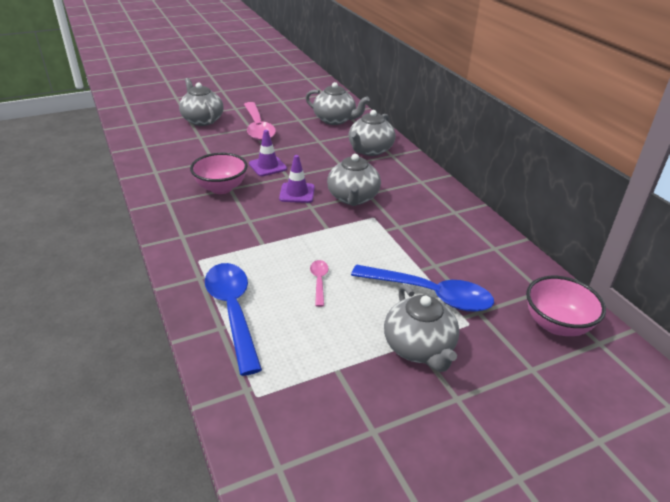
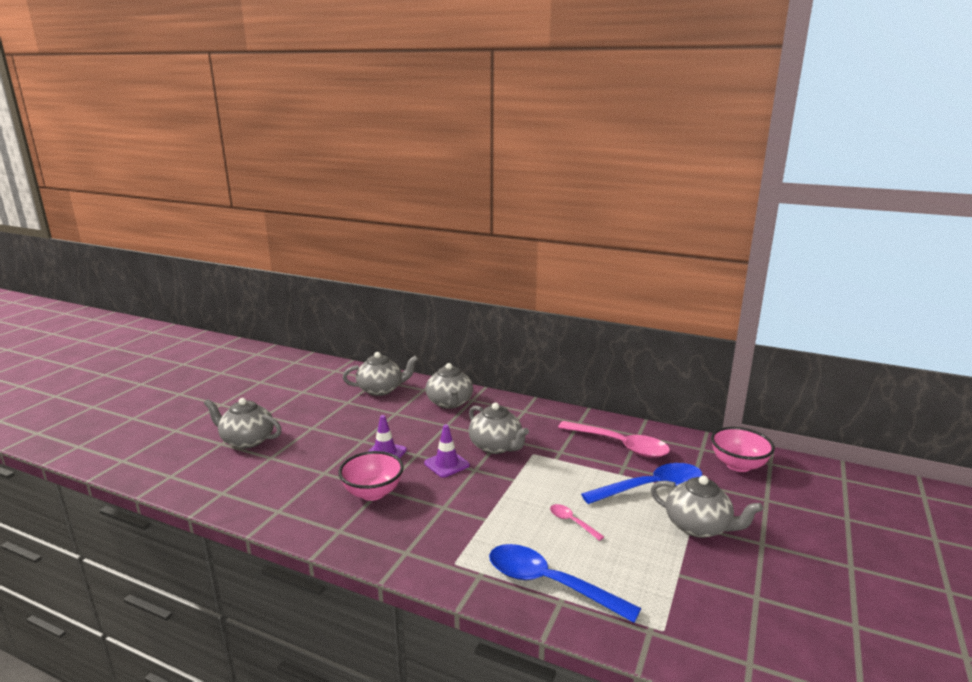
camera: 40 degrees left, 15 degrees down
(258, 128) = (319, 424): pink spoon -> pink spoon (620, 445)

